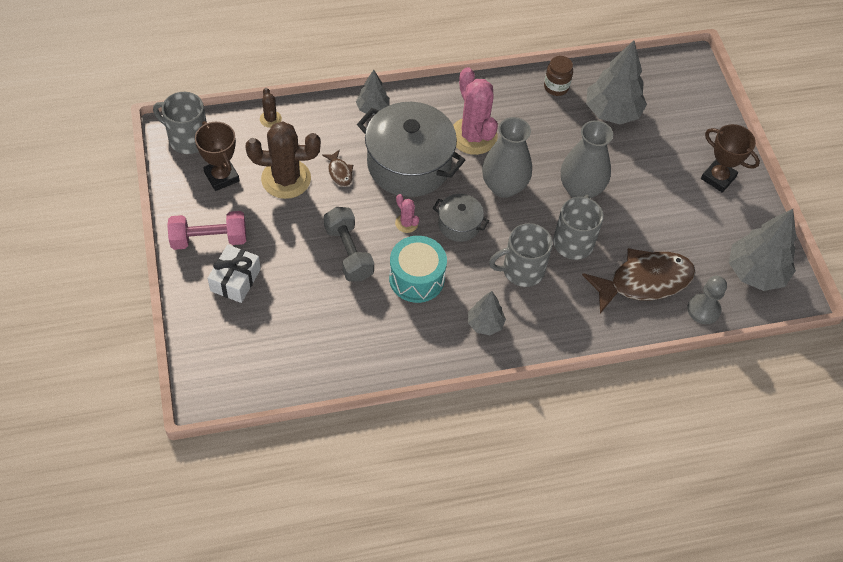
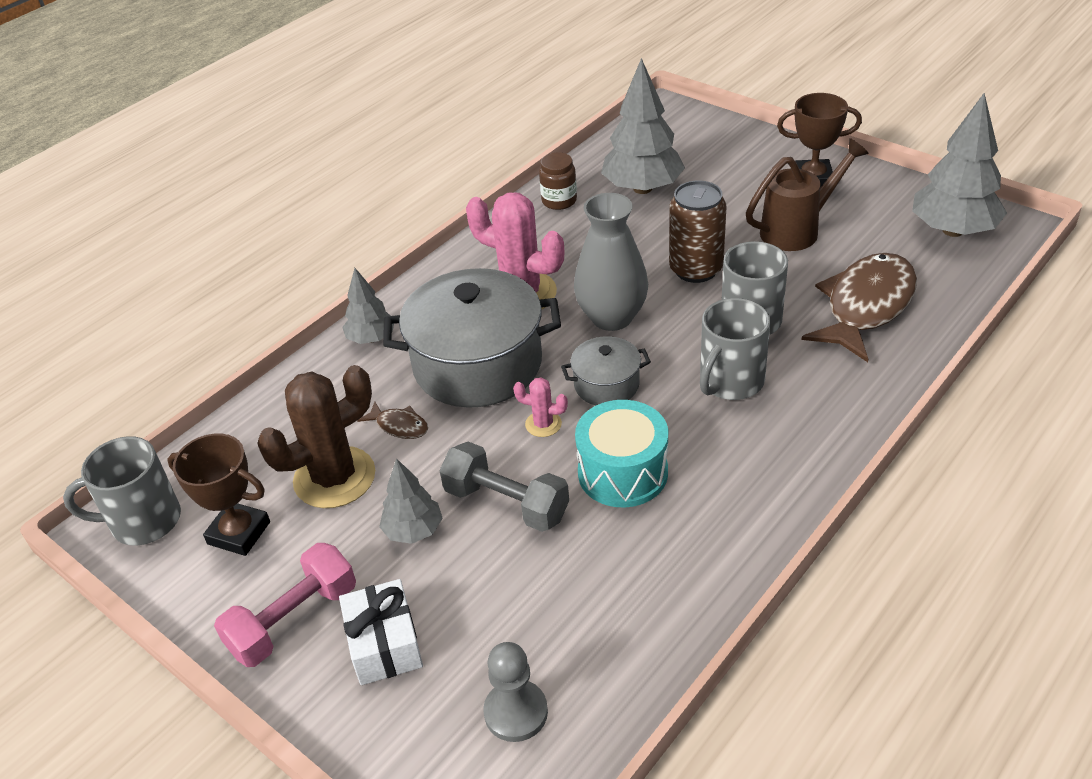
camera: 30 degrees left, 15 degrees down
(270, 119) = (246, 427): brown cactus -> none
(485, 324) = (758, 463): grey tree -> grey tree (413, 531)
(580, 189) = (696, 269): grey vase -> brown can
(667, 206) = (798, 230): none -> brown watering can
(703, 309) = (953, 292): grey pawn -> grey pawn (516, 712)

